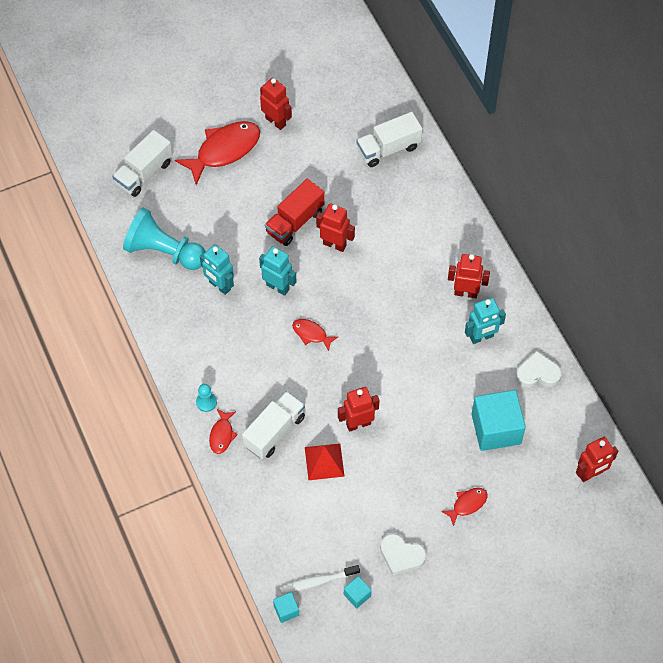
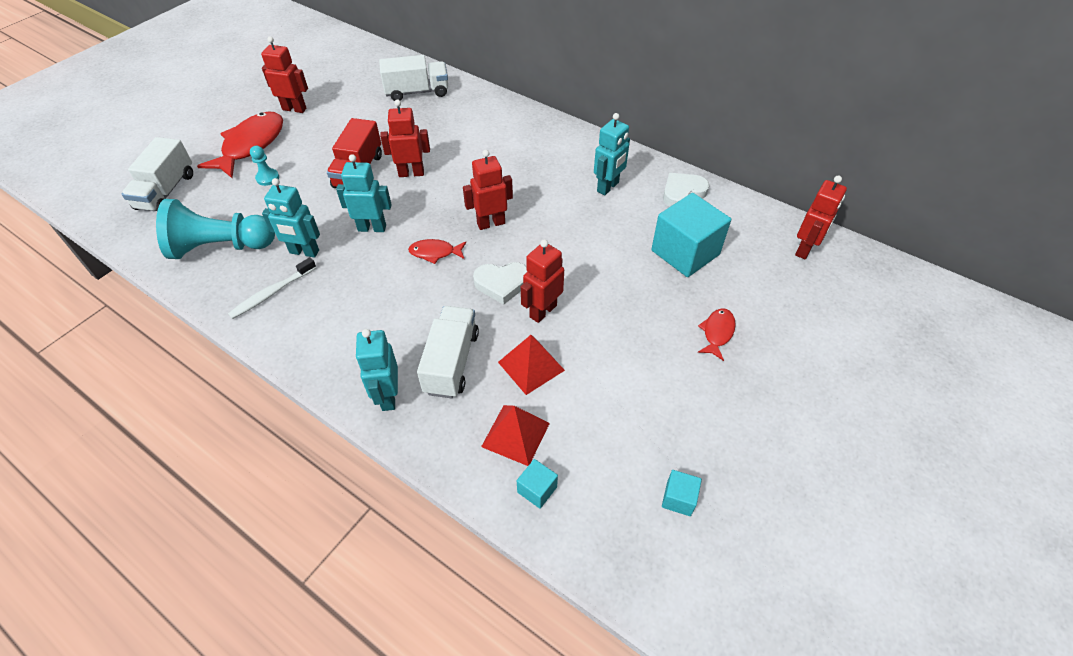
camera: 30 degrees left, 10 degrees down
(206, 402) = (348, 370): turquoise pawn -> turquoise pawn (267, 178)
(222, 435) = (388, 396): red fish -> turquoise robot
(286, 503) = (515, 434): none -> red pyramid
(286, 610) = (604, 572): turquoise cube -> turquoise cube (537, 489)
(318, 581) = (618, 509): white toothbrush -> white toothbrush (272, 293)
(388, 148) = (417, 92): white truck -> white truck turned 135 degrees counterclockwise
(401, 555) = (692, 422): white heart -> white heart (502, 284)
(466, 292) = (566, 161): red robot -> red robot (491, 223)

